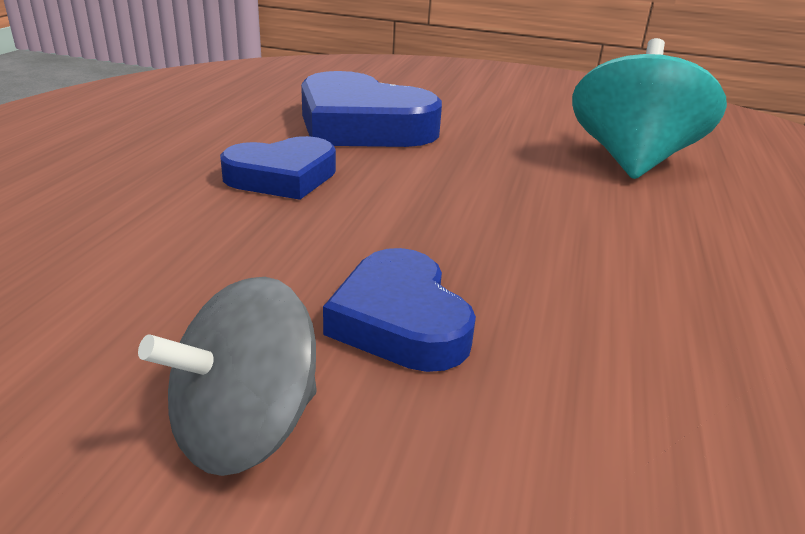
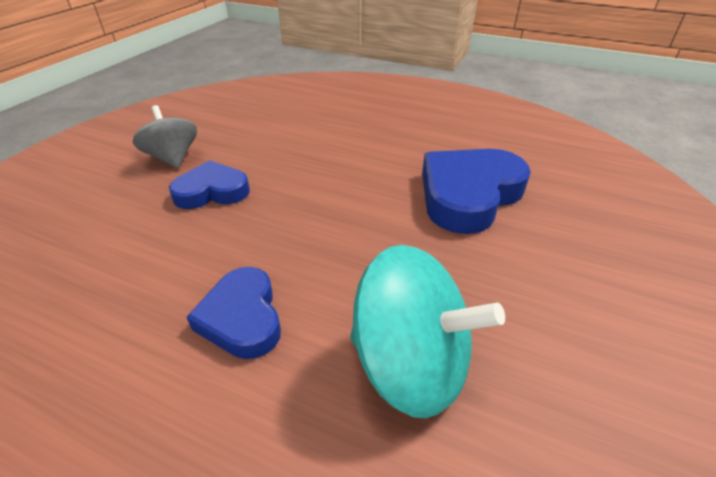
camera: 100 degrees right, 10 degrees up
(282, 177) = (369, 163): blue heart -> blue heart (242, 318)

